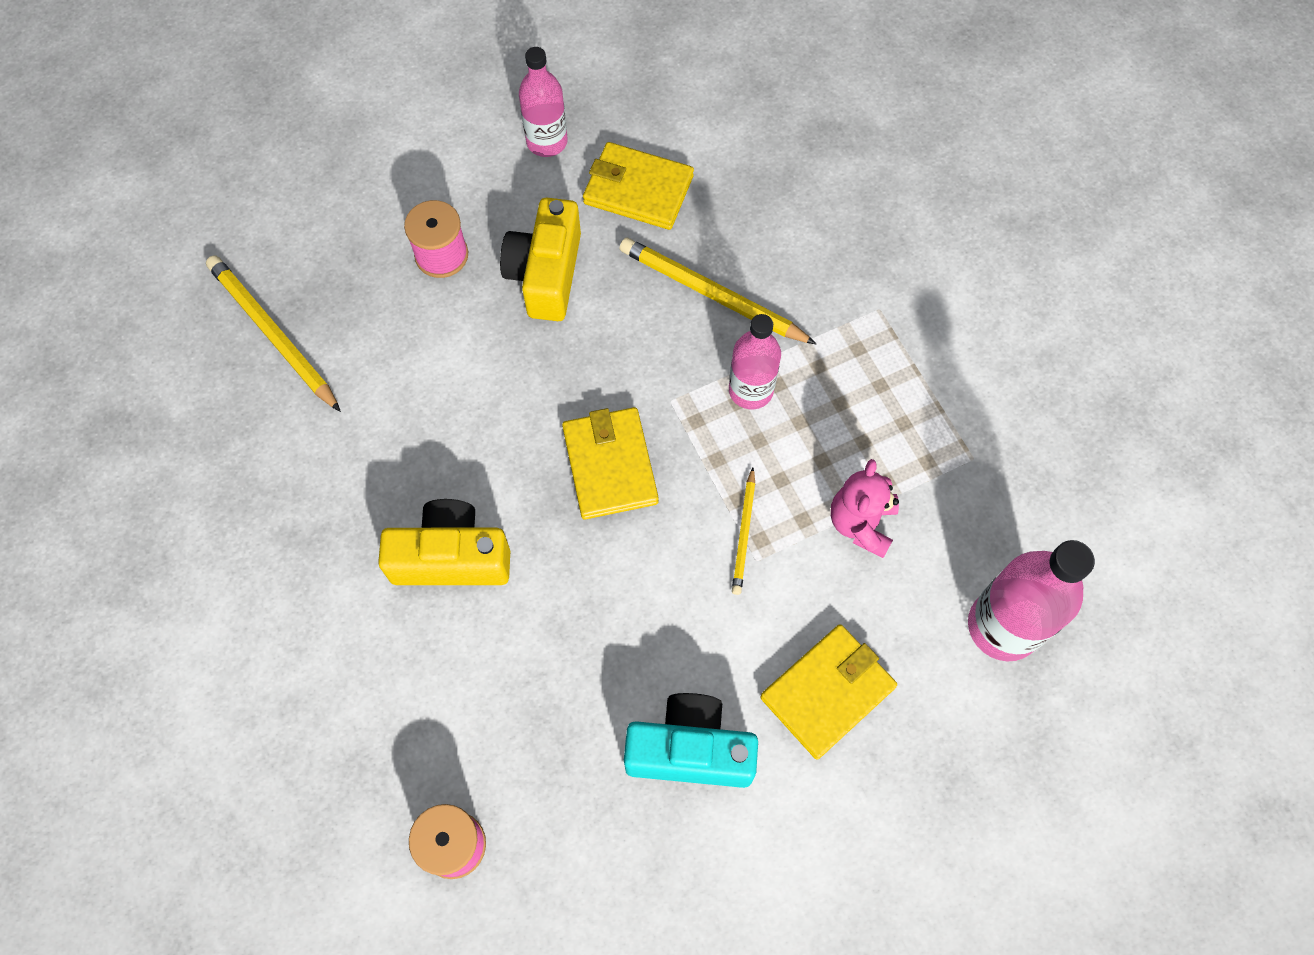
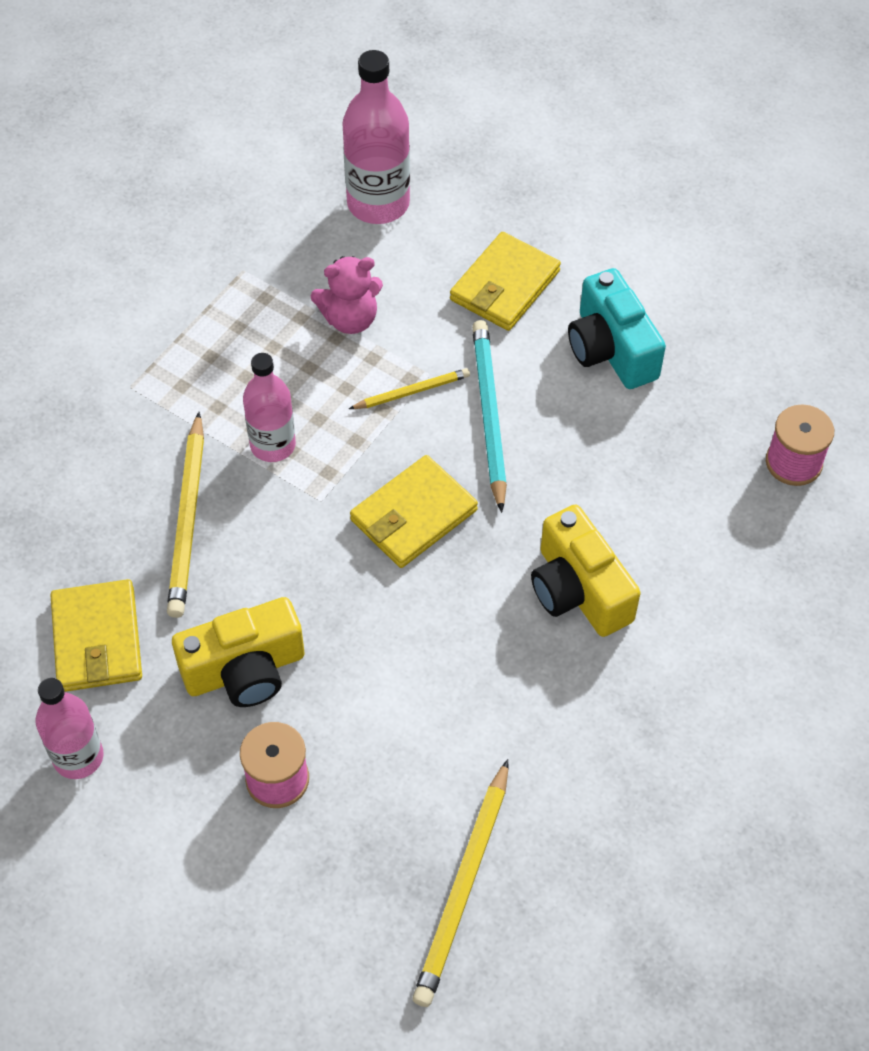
camera: 120 degrees left, 10 degrees down
(678, 587) = (489, 415): none -> turquoise pencil
(827, 692) = (505, 286): yellow wallet -> yellow wallet turned 75 degrees counterclockwise

